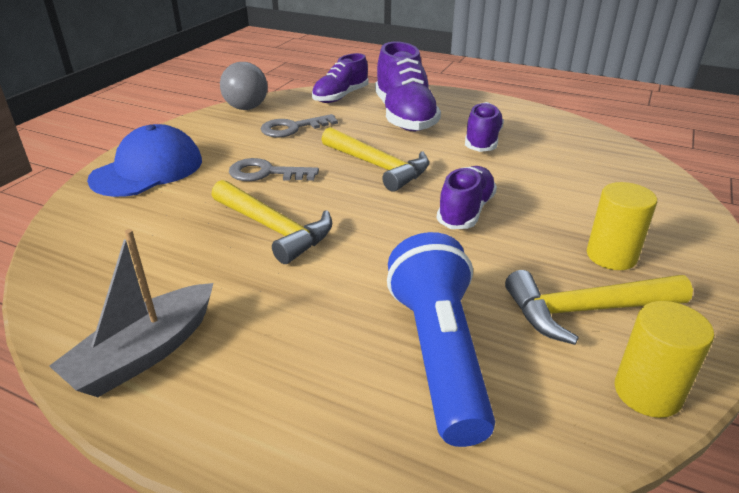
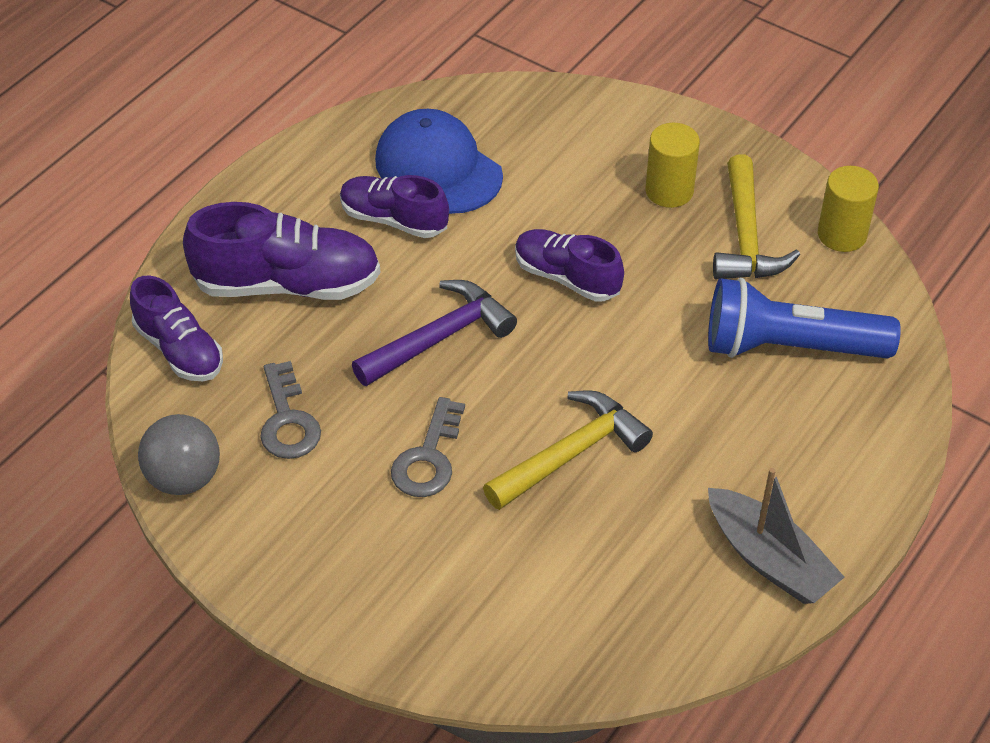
camera: 80 degrees left, 15 degrees up
(147, 170) = (383, 597): blue cap -> blue cap (438, 168)
(378, 166) = (439, 338): yellow hammer -> purple hammer

